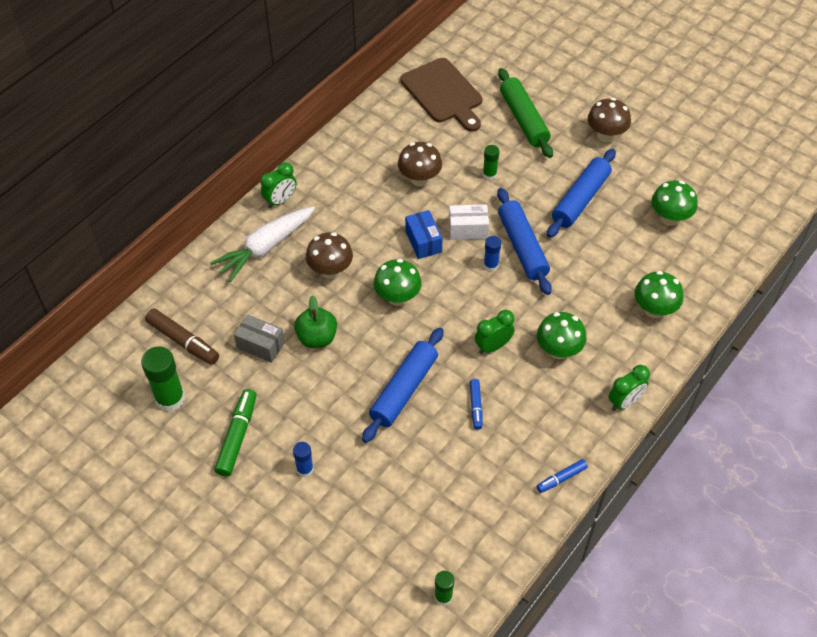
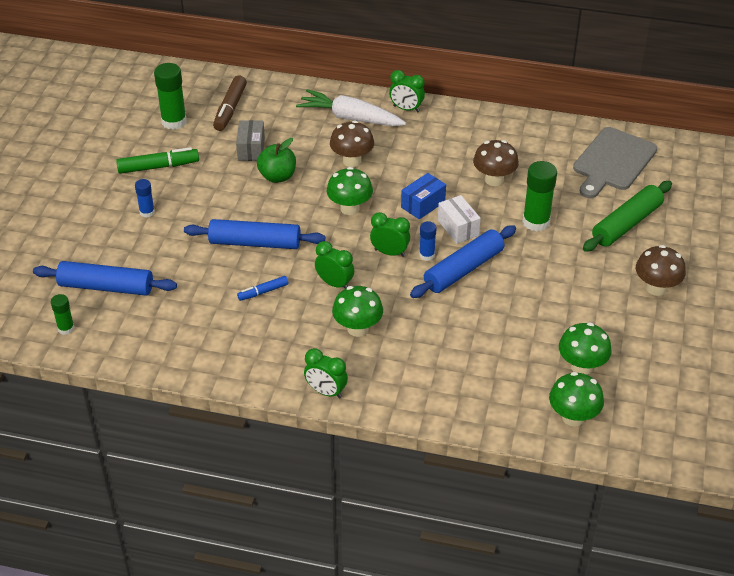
camera: 65 degrees right, 10 degrees down
(443, 93) = (613, 162): brown cutting board -> grey cutting board
(473, 290) = (389, 252): none -> green clock
(489, 174) = (536, 222): green glue stick -> green glue stick, size x1.80
(561, 478) = (217, 370): blue marker -> none
(580, 199) = (554, 293): blue rolling pin -> blue rolling pin (106, 286)
(654, 310) = (452, 385): green mushroom -> green mushroom (573, 417)

